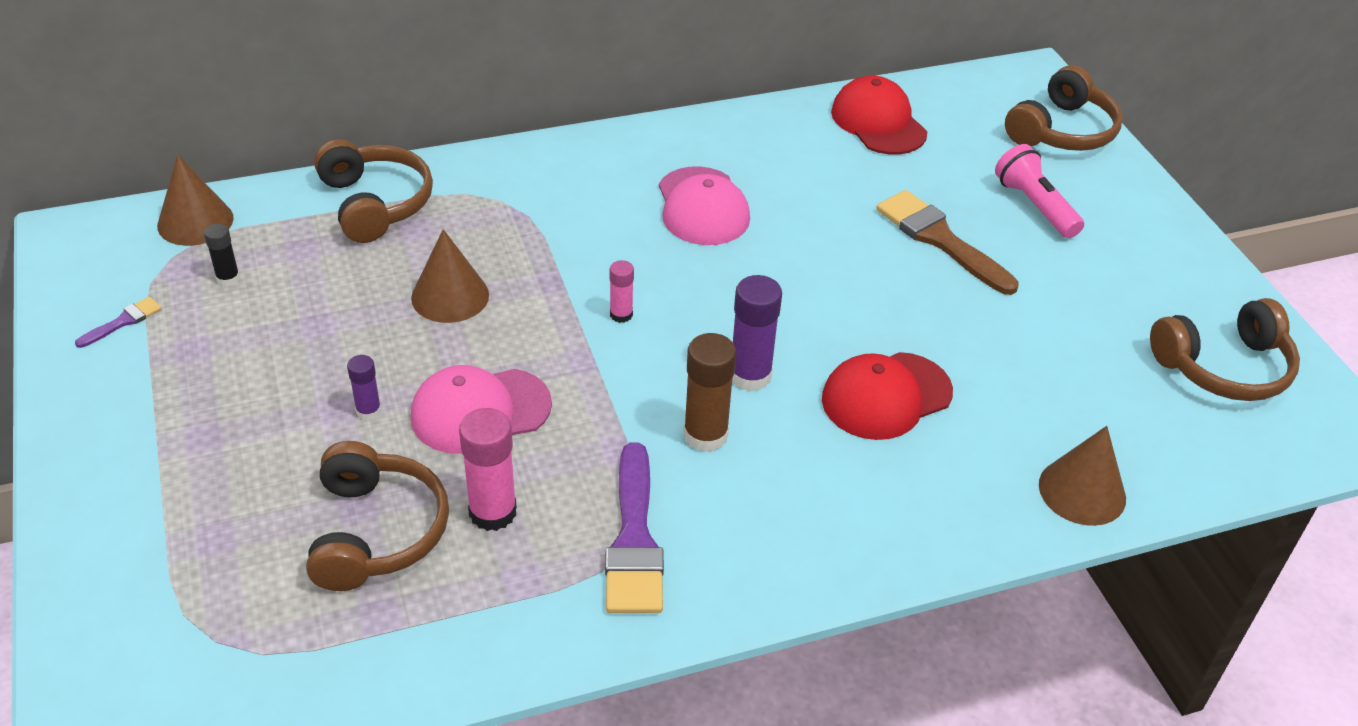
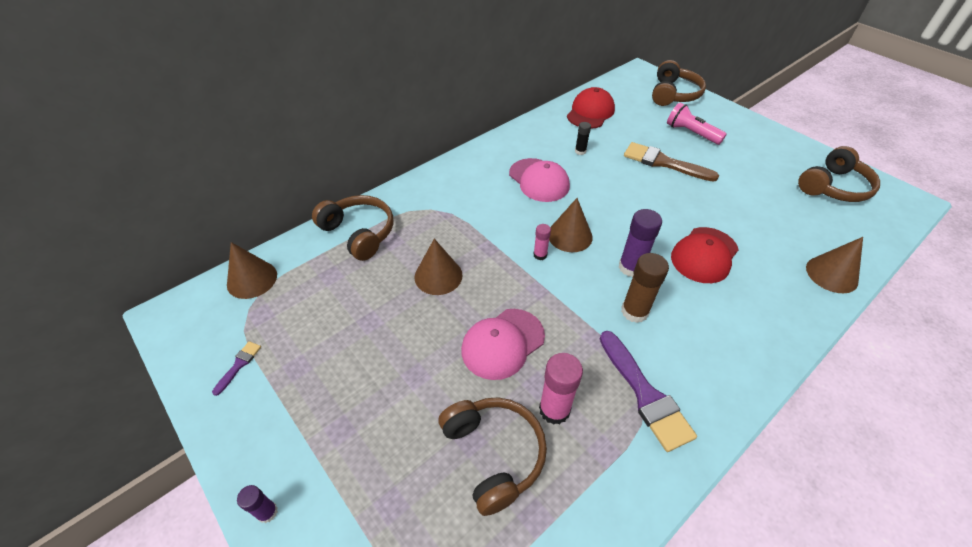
camera: 20 degrees left, 5 degrees up
(228, 278) = (294, 310): black glue stick -> black glue stick (580, 151)
(368, 411) = (436, 369): purple glue stick -> purple glue stick (267, 512)
(689, 302) = (570, 235): none -> brown cone
(878, 122) = (590, 112): red cap -> red cap turned 75 degrees clockwise

